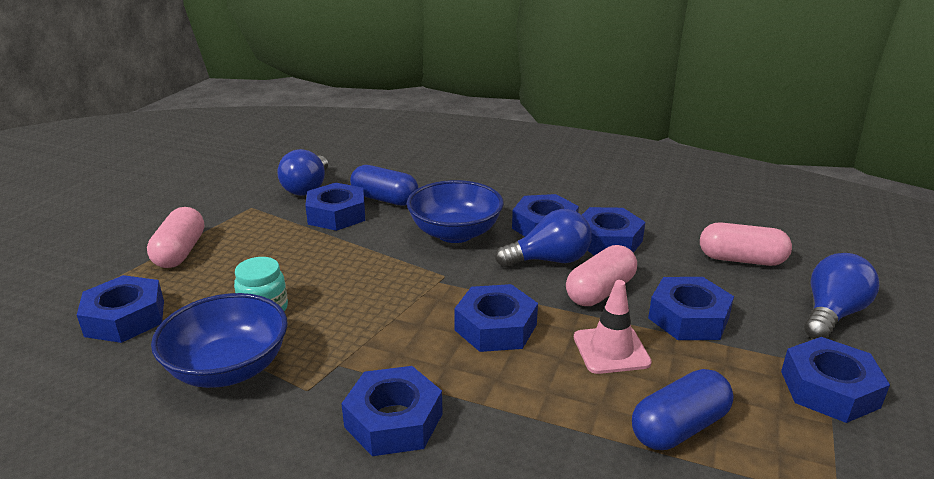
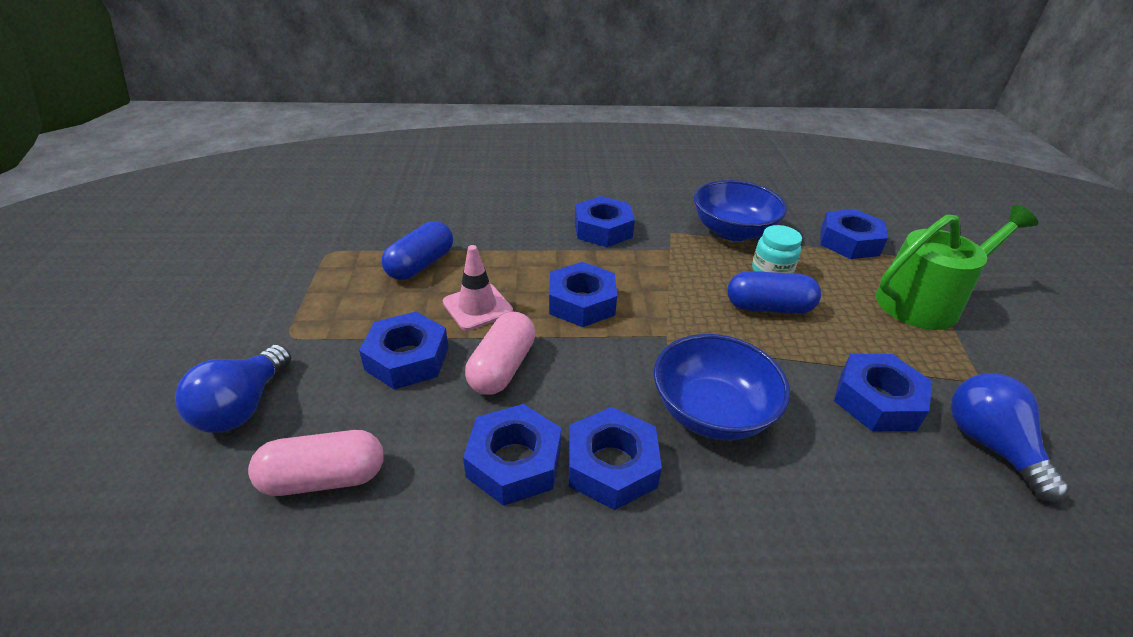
camera: 155 degrees right, 10 degrees up
(180, 252) = (925, 301): pink capsule -> green watering can
(385, 199) = (866, 455): blue capsule -> blue capsule (768, 307)
(549, 260) = (574, 398): blue light bulb -> none
(829, 389) = (294, 318): blue nut -> none

